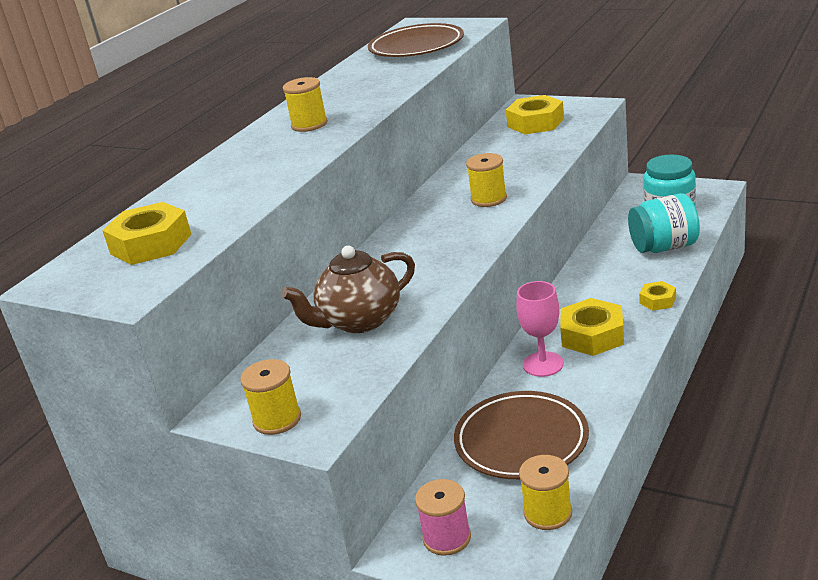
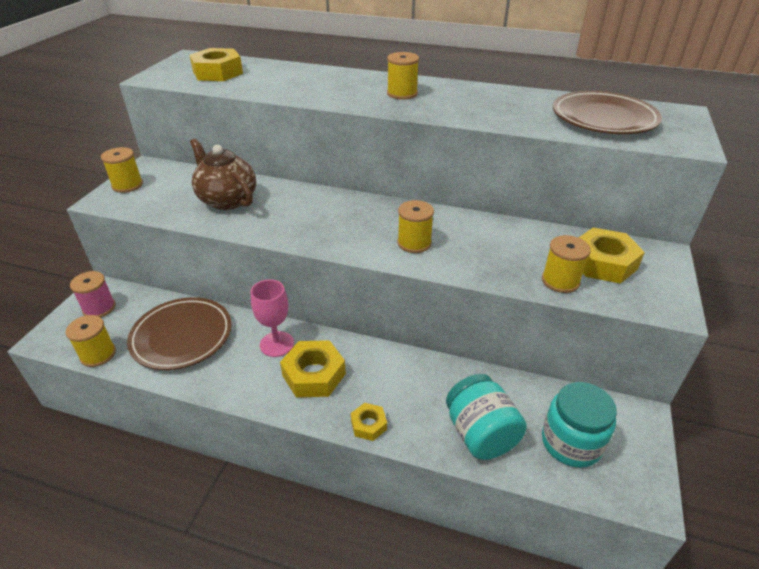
camera: 75 degrees right, 10 degrees up
(558, 139) = (560, 281): none -> yellow spool

